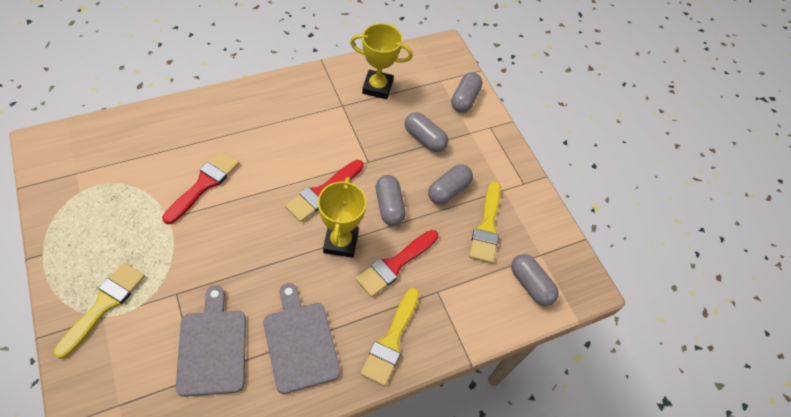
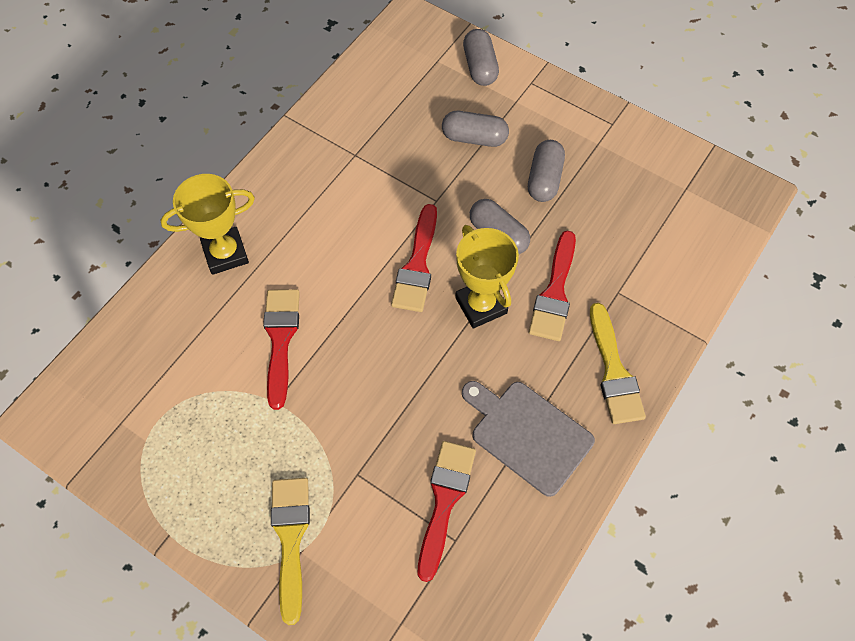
camera: 25 degrees left, 5 degrees up
(212, 347) = (444, 500): grey cutting board -> red brush
(377, 87) = (375, 110): yellow trophy -> yellow trophy (225, 253)
(486, 227) = (612, 194): yellow brush -> none
(530, 285) = (700, 226): grey capsule -> none

